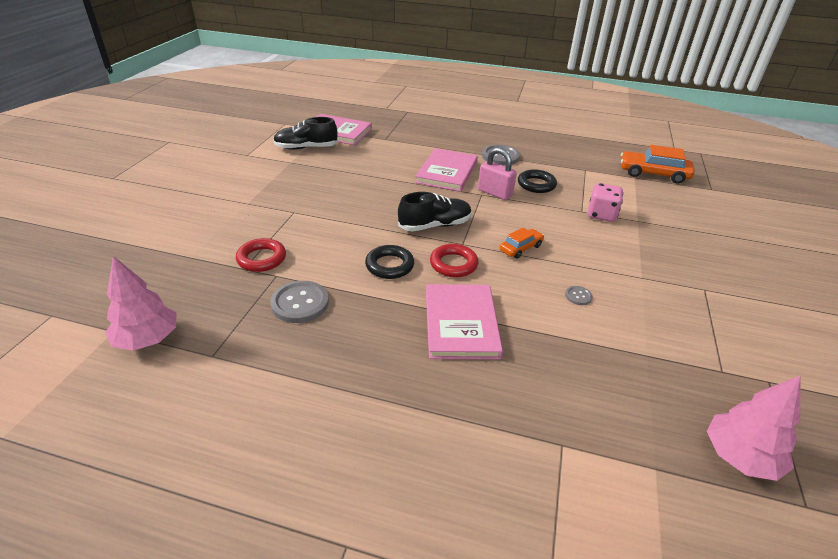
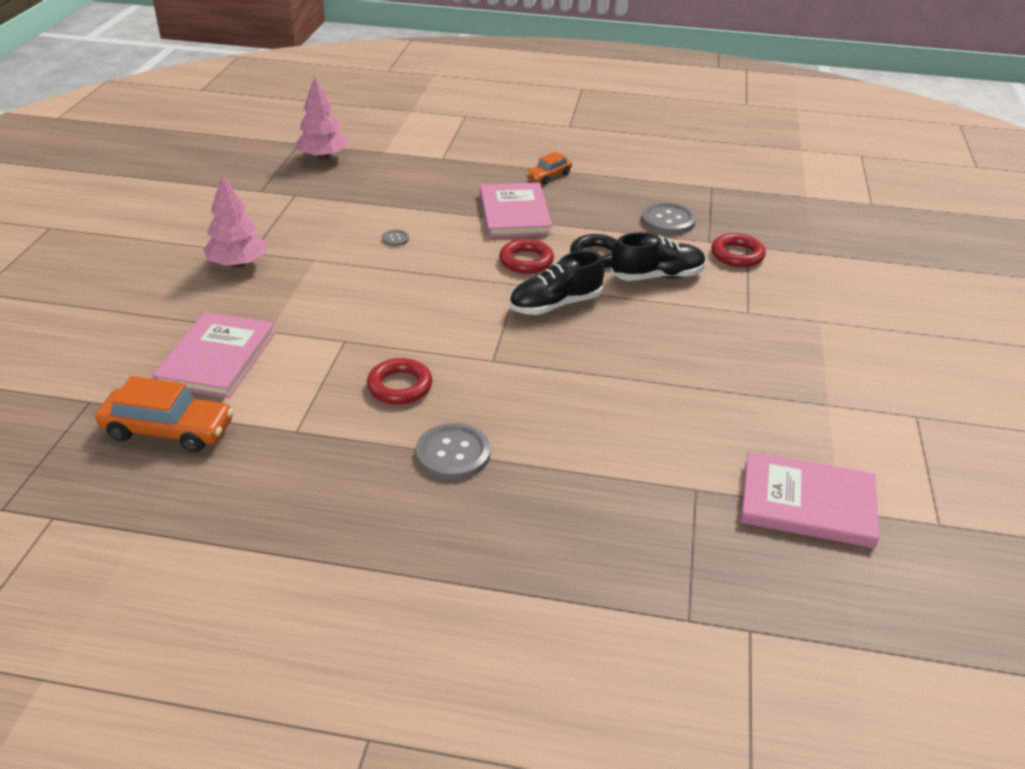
camera: 175 degrees right, 0 degrees up
(147, 339) = (772, 193): pink tree -> pink tree (238, 264)
(306, 148) = (830, 444): black shoe -> black shoe (657, 276)
(447, 172) = (552, 402): pink book -> pink book (217, 358)
(495, 193) = (471, 363): pink padlock -> none
(521, 248) = (446, 283): orange car -> orange car (548, 176)
(536, 184) = (400, 386): black ring -> red ring
(601, 215) = (318, 336): pink dice -> none

